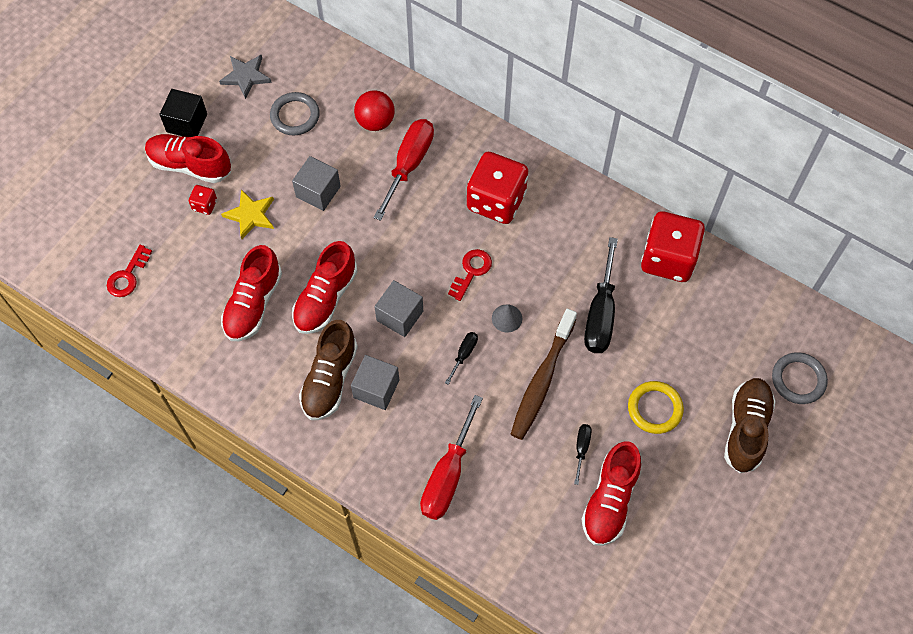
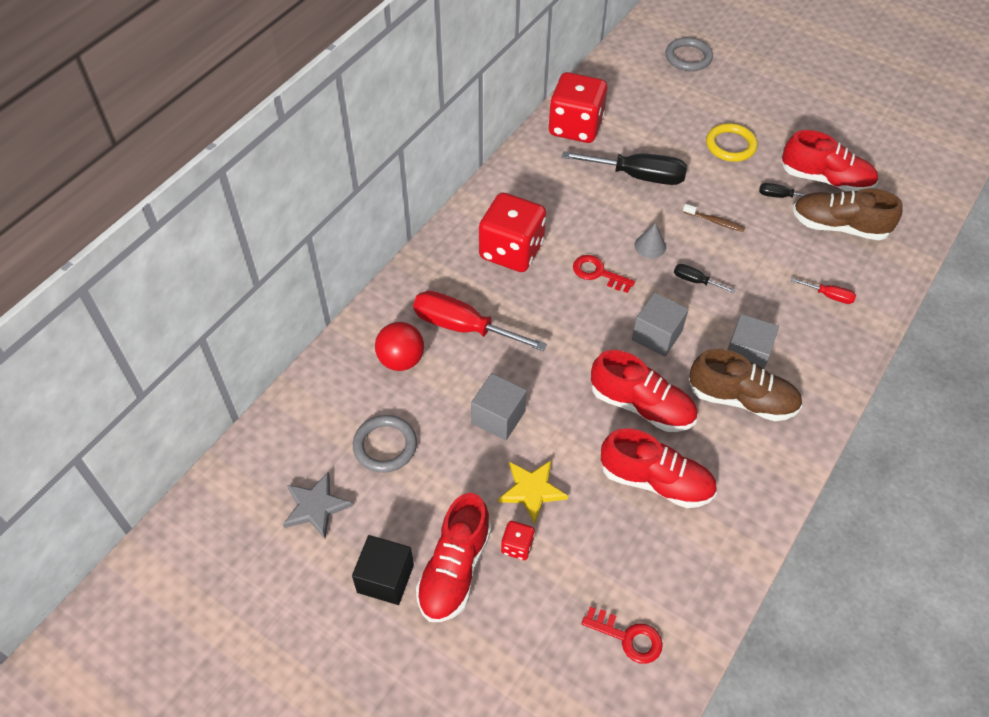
camera: 90 degrees left, 10 degrees down
(448, 475) = (829, 296): red screwdriver -> red screwdriver, size x0.47
(542, 380) = (715, 221): brown toothbrush -> brown toothbrush, size x0.45
(746, 429) = (739, 91): brown shoe -> brown shoe (838, 227)

